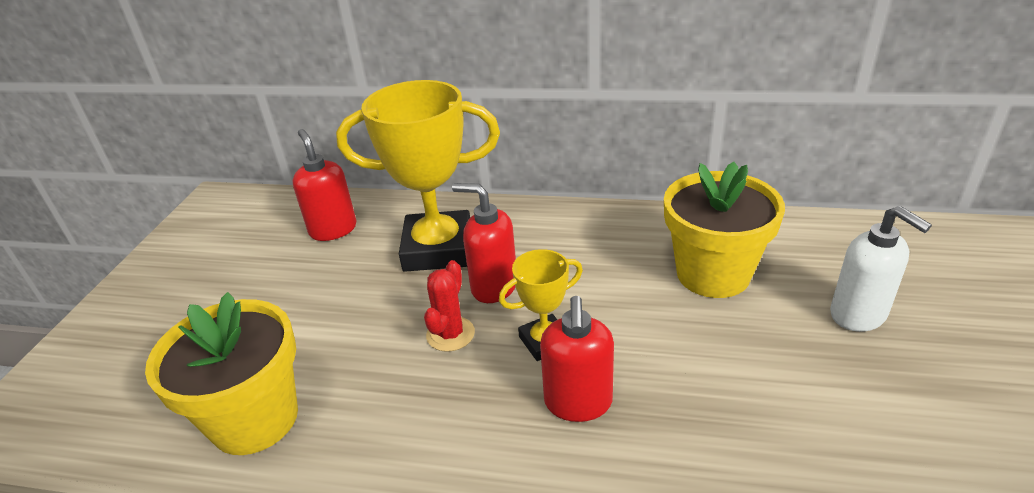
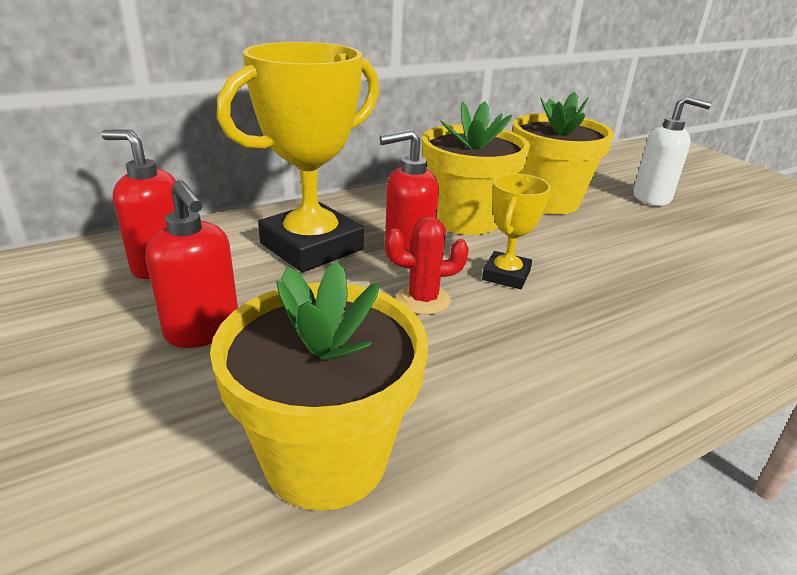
camera: 45 degrees left, 5 degrees down
(450, 334) = (423, 300): red cactus -> red cactus turned 75 degrees counterclockwise
(578, 403) = (589, 301): red soap dispenser -> red soap dispenser (203, 331)
(595, 267) = (466, 219): none -> yellow flower pot

